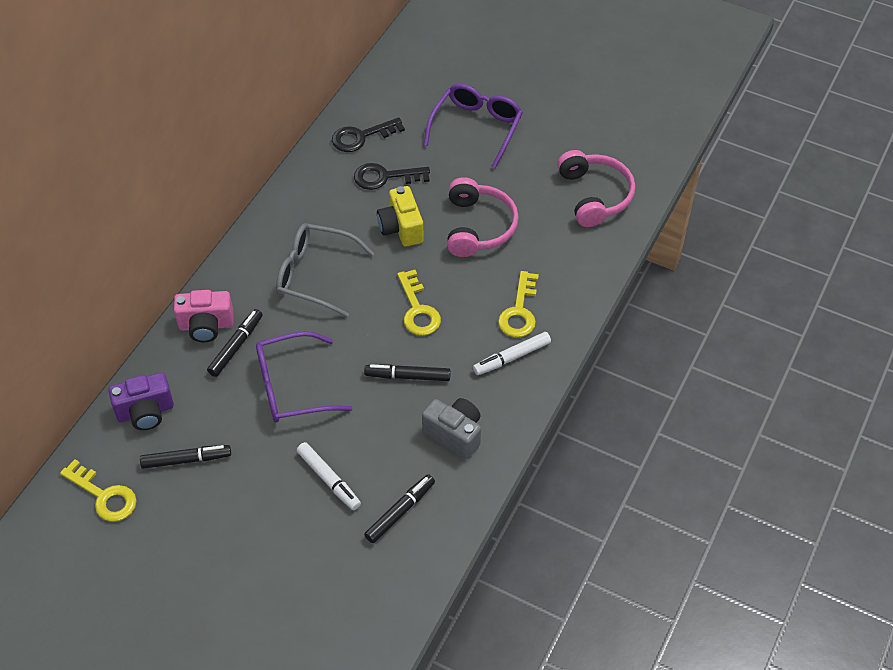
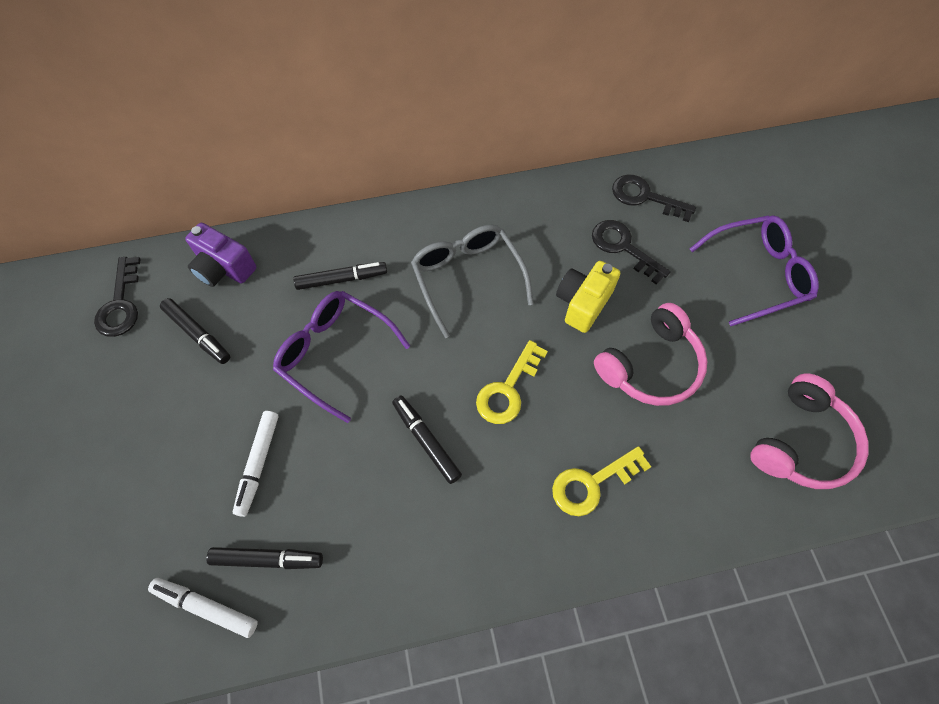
camera: 50 degrees right, 10 degrees up
(104, 495) = (121, 304): yellow key -> black key
(206, 326) = (344, 242): pink camera -> none
(454, 434) = (395, 539): grey camera -> none
(512, 357) = (531, 521): white marker -> white marker (206, 607)

